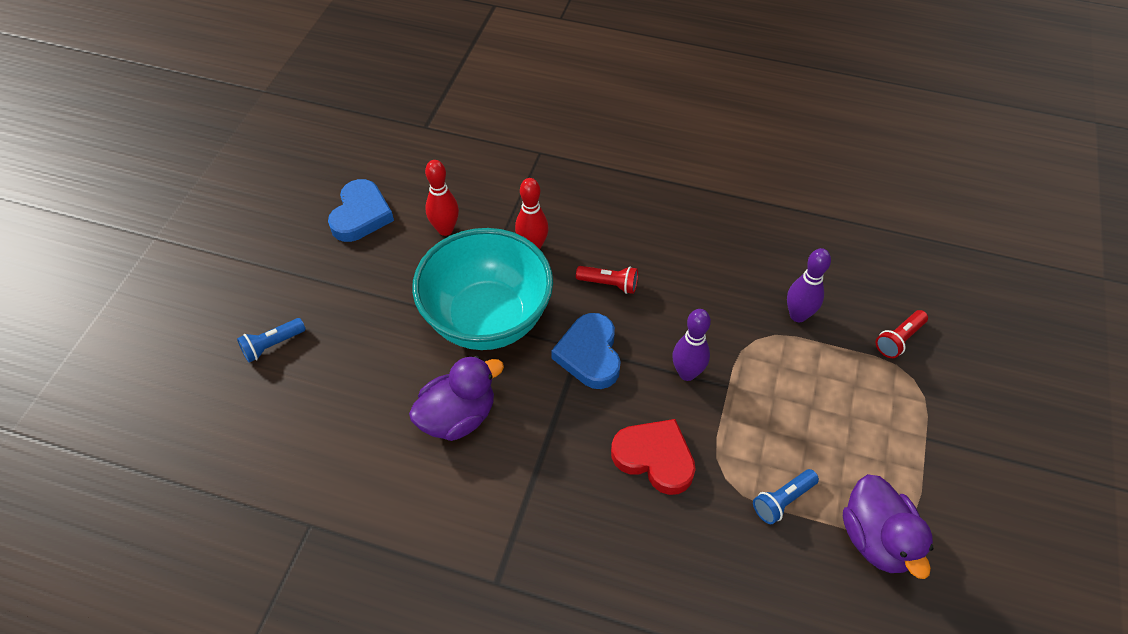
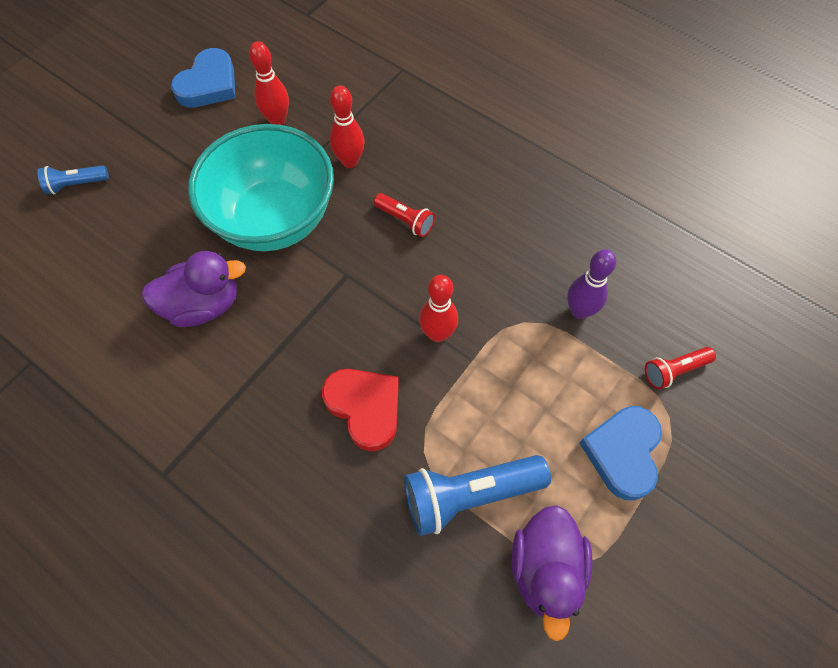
camera: 20 degrees right, 10 degrees up
(589, 354) = (352, 284): blue heart -> blue heart (623, 453)
(687, 373) = (437, 334): purple bowling pin -> red bowling pin
(782, 500) = (469, 495): blue flashlight -> blue flashlight, size x1.85

